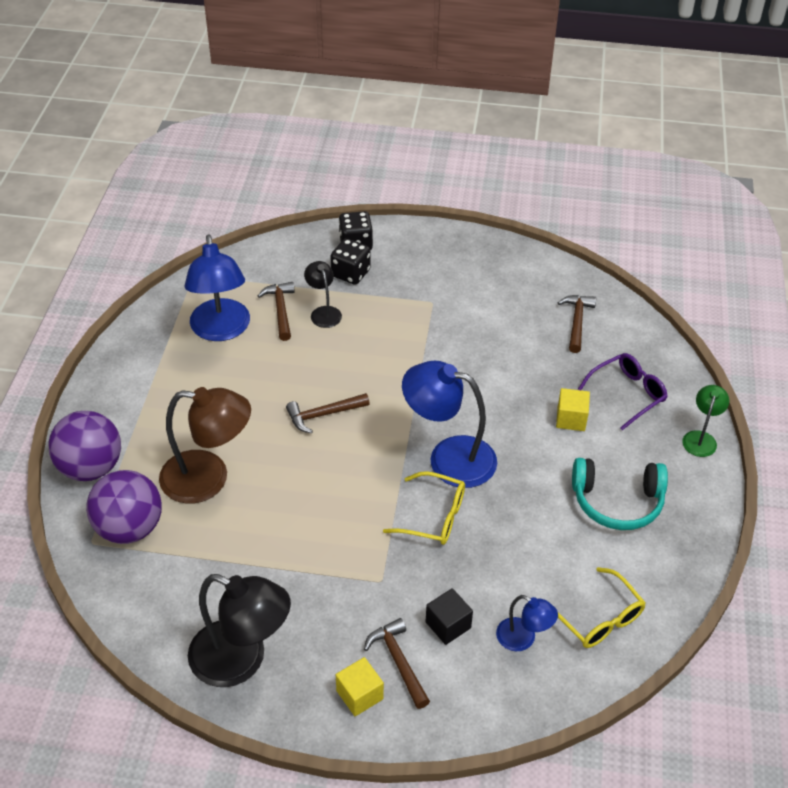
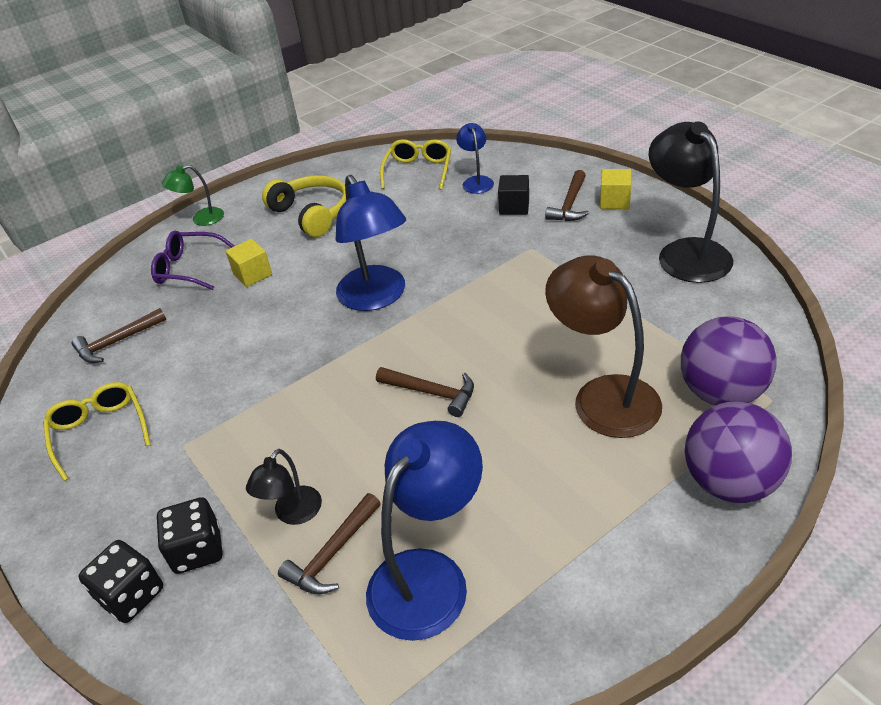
camera: 130 degrees left, 5 degrees down
(434, 517) = (442, 266): yellow glasses -> yellow glasses (100, 431)
(617, 501) = (312, 214): turquoise headphones -> yellow headphones

